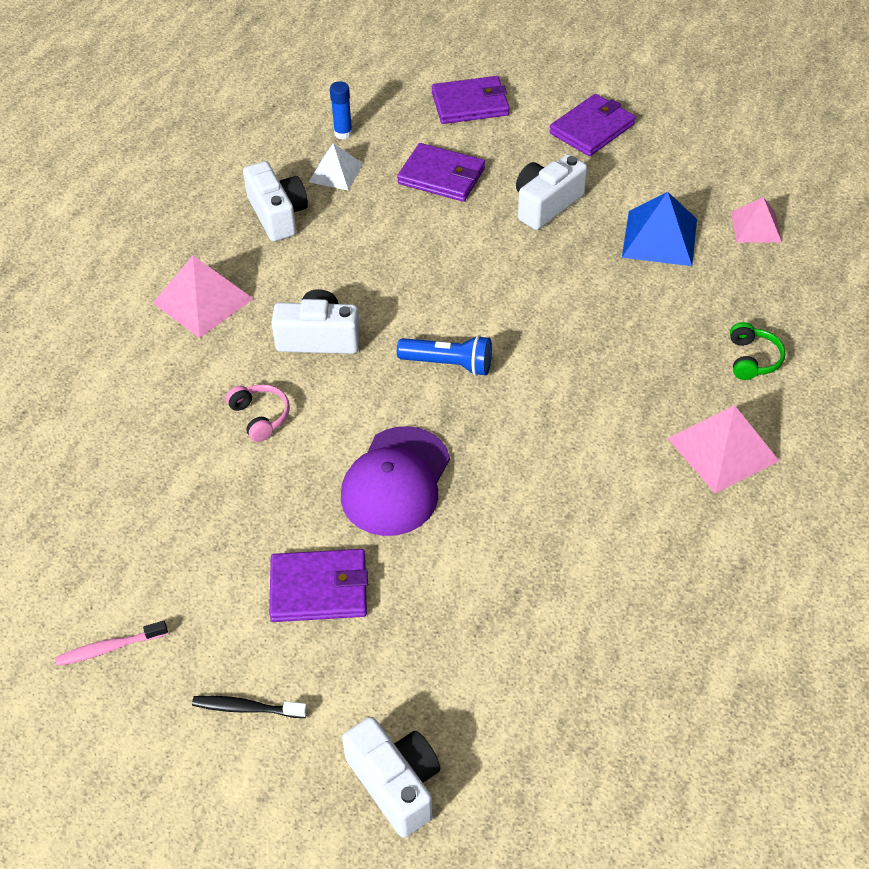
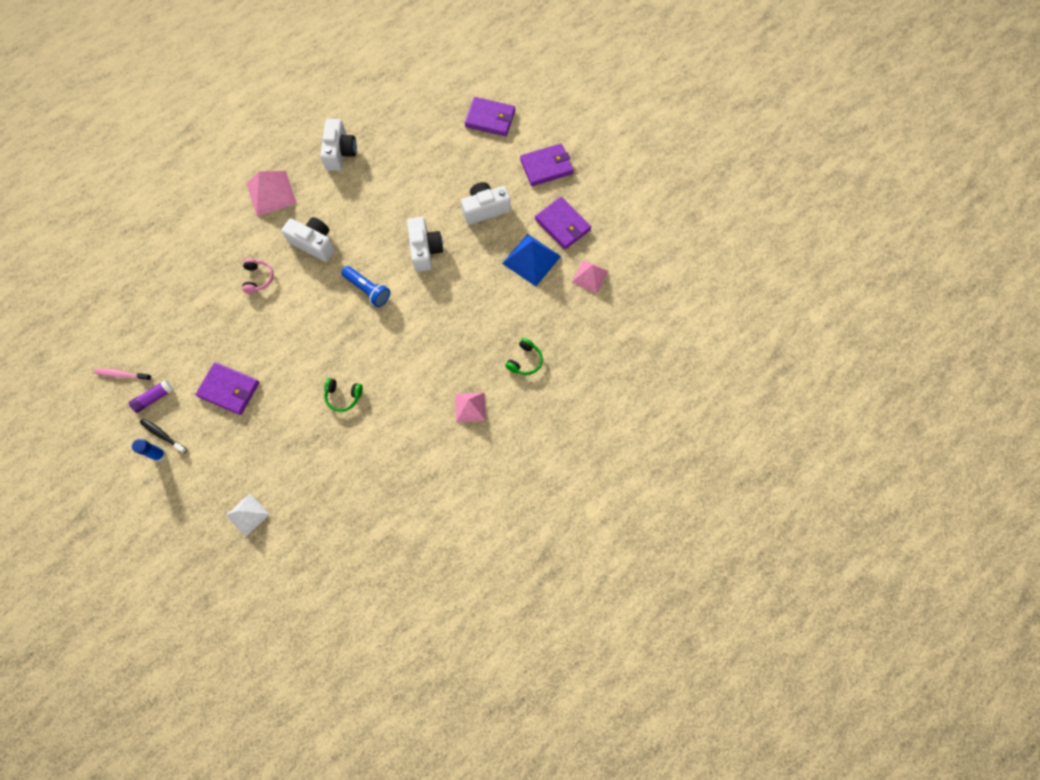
camera: 25 degrees right, 20 degrees up
(192, 659) = (154, 398): none -> purple glue stick
(335, 172) = (387, 136): white pyramid -> white pyramid (247, 514)
(343, 133) = (407, 110): blue glue stick -> blue glue stick (159, 455)
(396, 481) = (299, 347): purple cap -> none
(396, 783) = (204, 505): white camera -> white camera (425, 250)
(441, 176) = (441, 164): purple wallet -> purple wallet (562, 225)
(517, 517) = (343, 396): none -> green headphones
(722, 449) = (470, 407): pink pyramid -> pink pyramid, size x0.65

